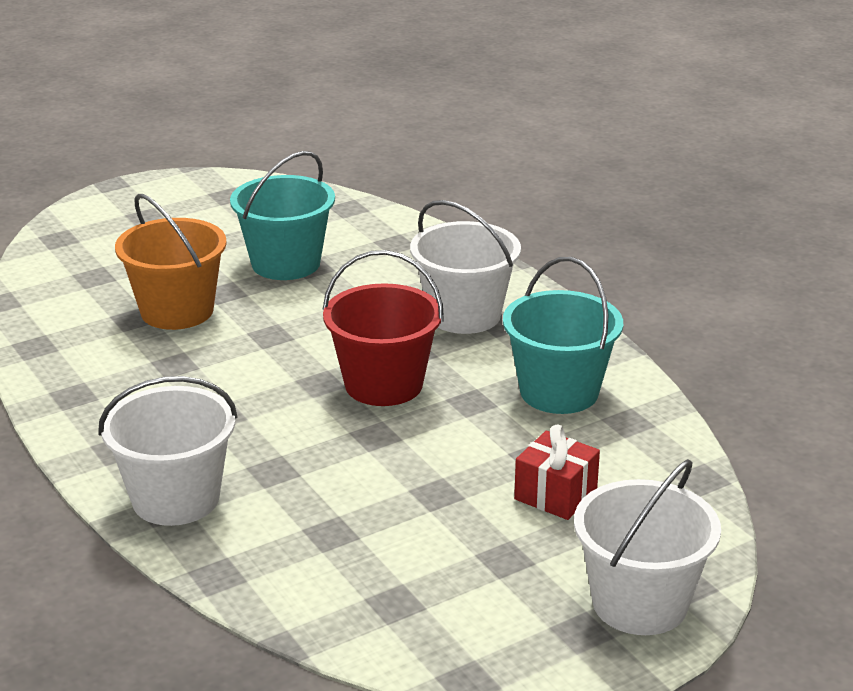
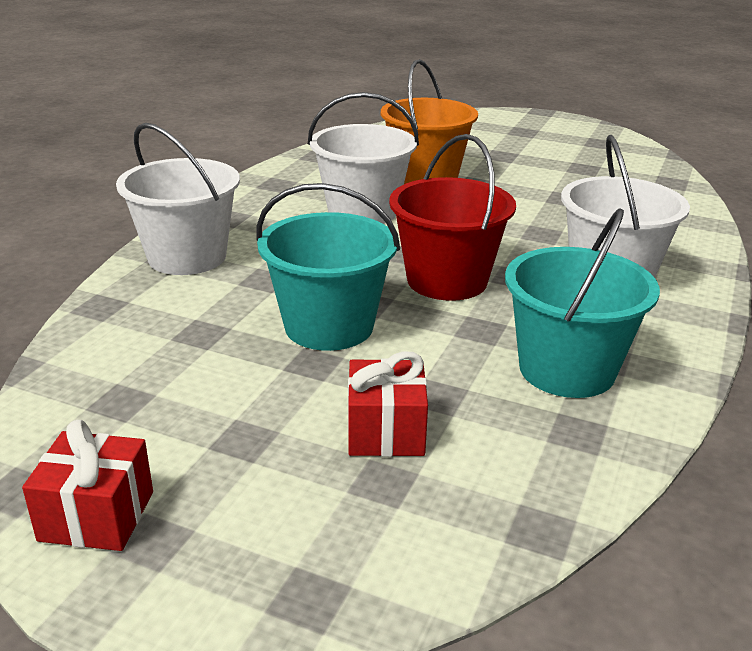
camera: 55 degrees right, 0 degrees up
(286, 263) = (551, 188): turquoise bucket -> turquoise bucket (329, 326)
(534, 649) = (97, 516): none -> red gift
(639, 603) = (238, 568): white bucket -> white bucket (362, 212)

